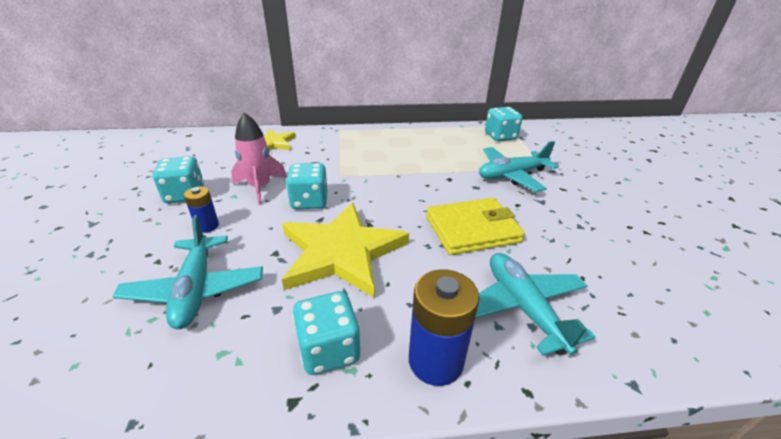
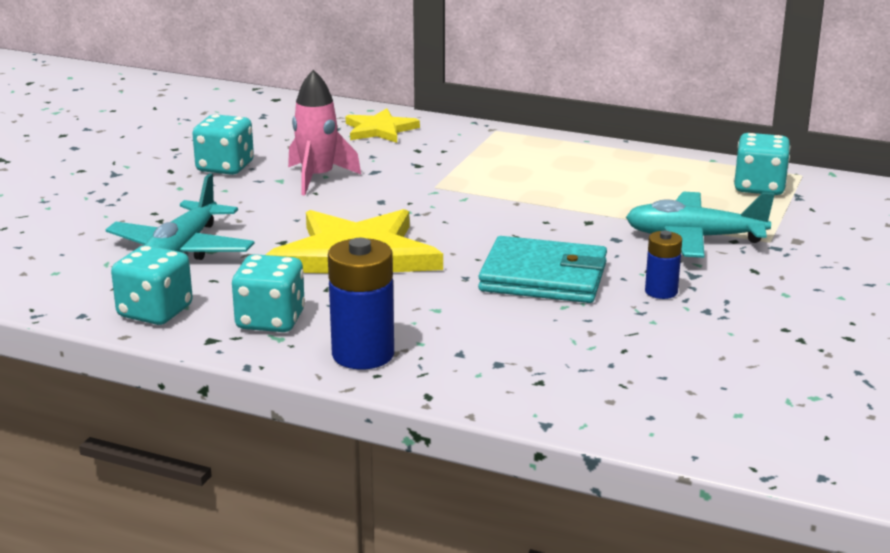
camera: 30 degrees right, 10 degrees down
(207, 226) = (229, 202): blue battery -> blue battery (661, 292)
(309, 201) = (365, 204): turquoise dice -> turquoise dice (155, 312)
(472, 229) = (543, 277): yellow wallet -> turquoise wallet
(523, 307) = (508, 349): turquoise plane -> none

